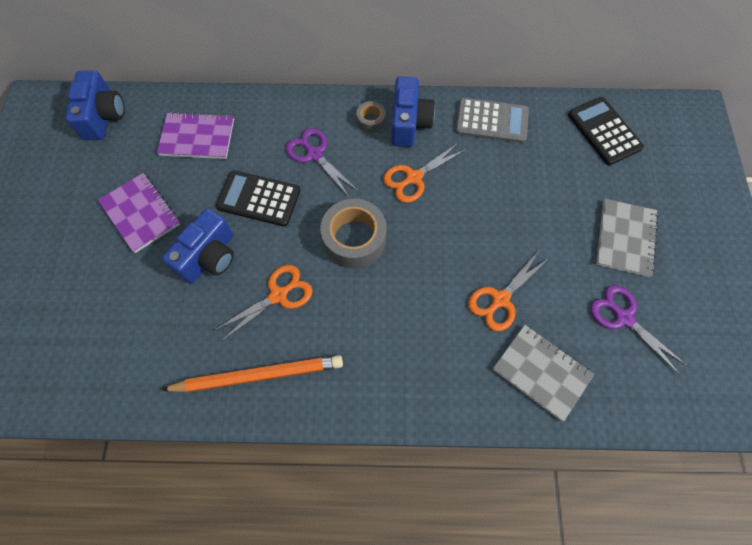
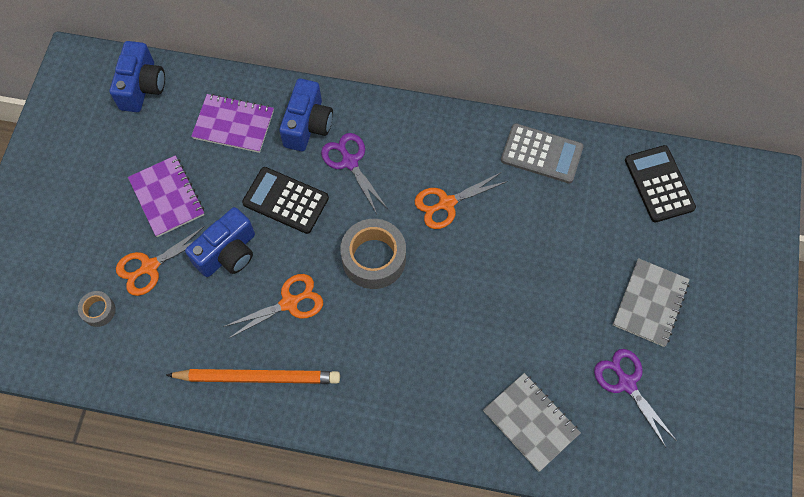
camera: 10 degrees right, 0 degrees up
(371, 121) = (414, 134): grey tape -> grey tape (99, 311)
(409, 123) = (454, 143): blue camera -> blue camera (308, 125)
(500, 299) = (507, 344): orange scissors -> orange scissors (150, 266)

